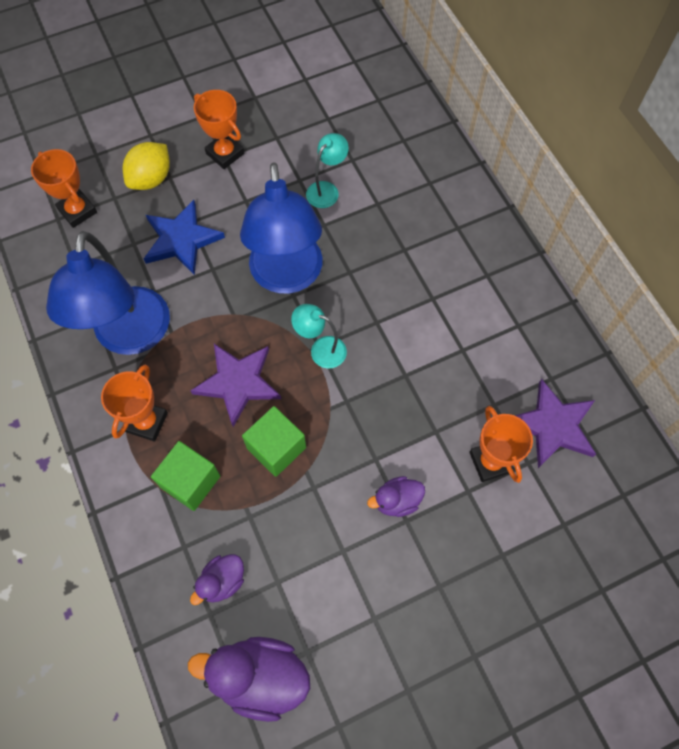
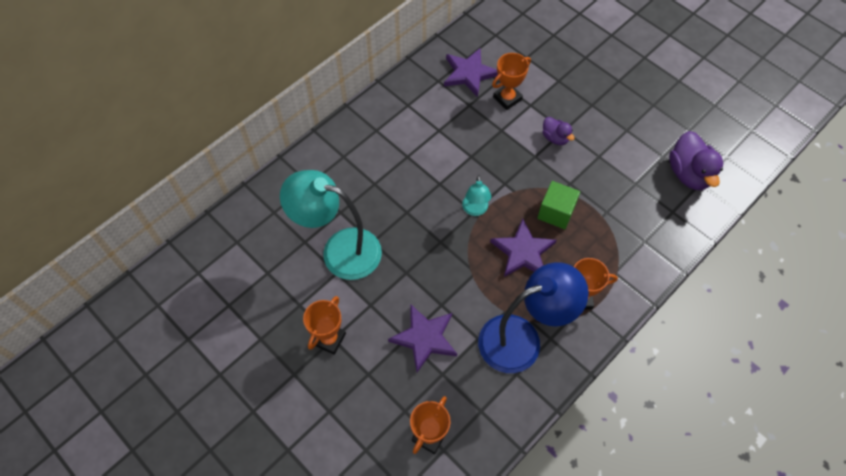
camera: 110 degrees left, 5 degrees down
(151, 179) = (375, 388): yellow lemon -> none
(181, 240) = (425, 338): blue star -> purple star
(190, 481) = (603, 254): green cube -> none
(222, 581) = (651, 212): purple duck -> none
(287, 277) = (427, 250): blue lamp -> none
(327, 190) = (340, 250): turquoise lamp -> turquoise lamp, size x2.16

